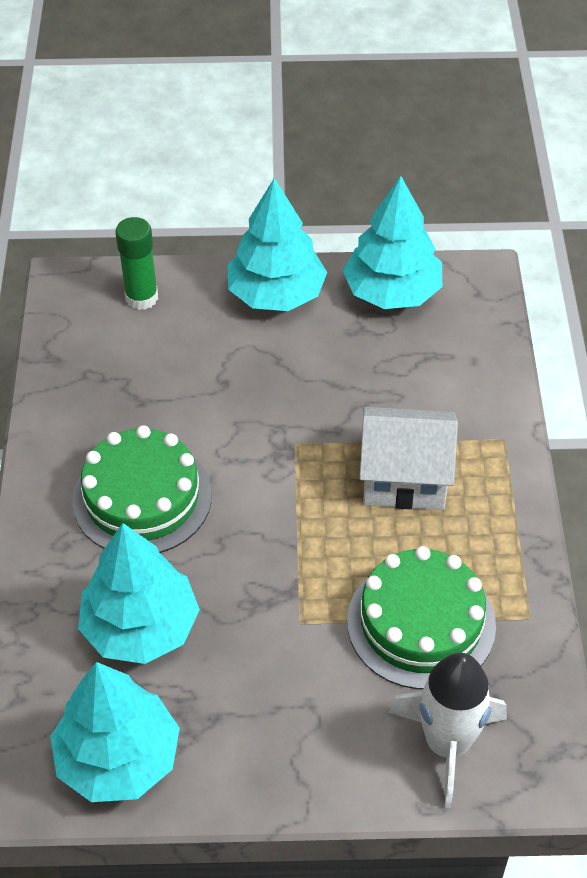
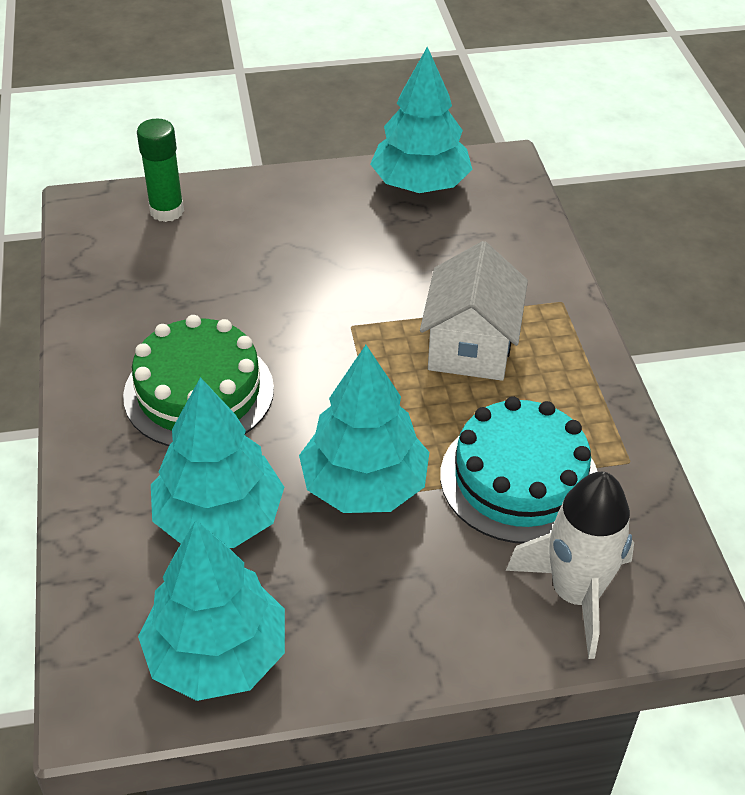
camera: 10 degrees left, 5 degrees down
(276, 294) = (304, 196): turquoise tree -> turquoise tree (364, 486)
(404, 478) = (470, 346): white house -> white house turned 75 degrees counterclockwise
(421, 623) = (519, 479): green cake -> turquoise cake

